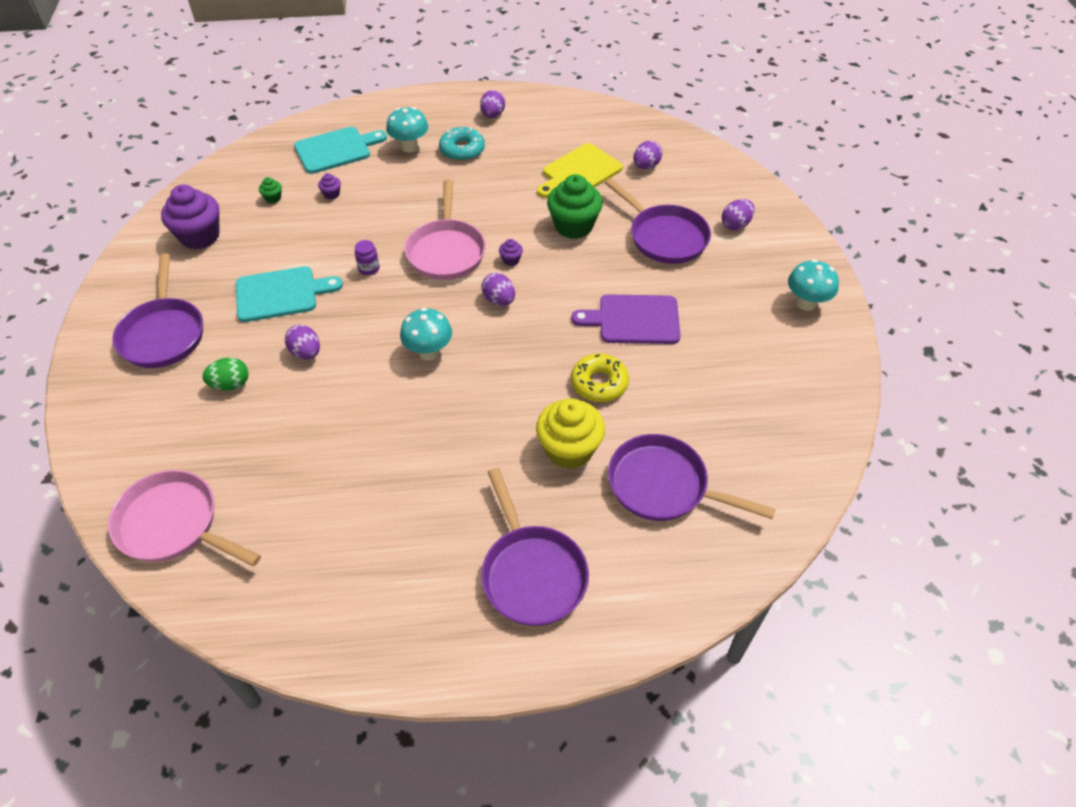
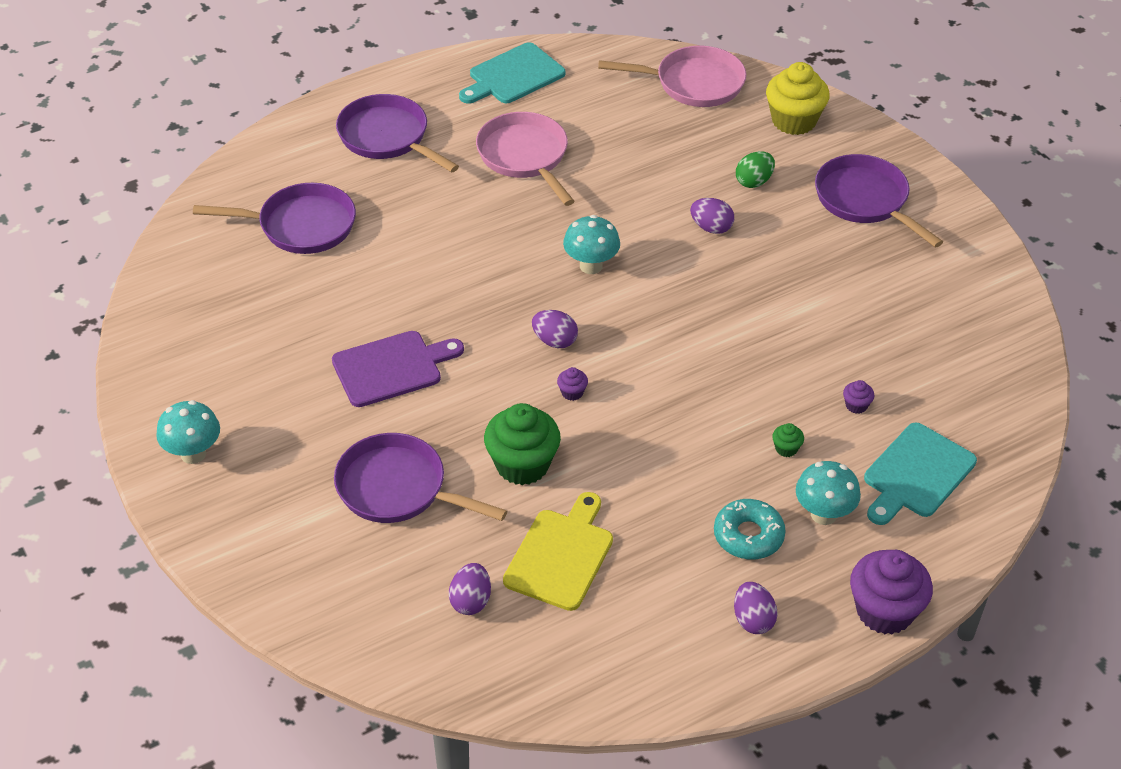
camera: 155 degrees right, 5 degrees down
(200, 236) = (947, 302): purple cupcake -> purple cupcake (884, 611)
(273, 198) = (920, 376): green cupcake -> green cupcake (786, 448)
(281, 294) = (792, 272): turquoise cutting board -> turquoise cutting board (513, 76)
(369, 268) = (725, 329): purple jar -> none
(446, 251) = (655, 378): pink pan -> pink pan (525, 157)
(569, 449) = (401, 227): yellow cupcake -> yellow cupcake (793, 121)
(599, 383) = (400, 291): yellow donut -> none
(735, 225) = (308, 540): purple egg -> none

